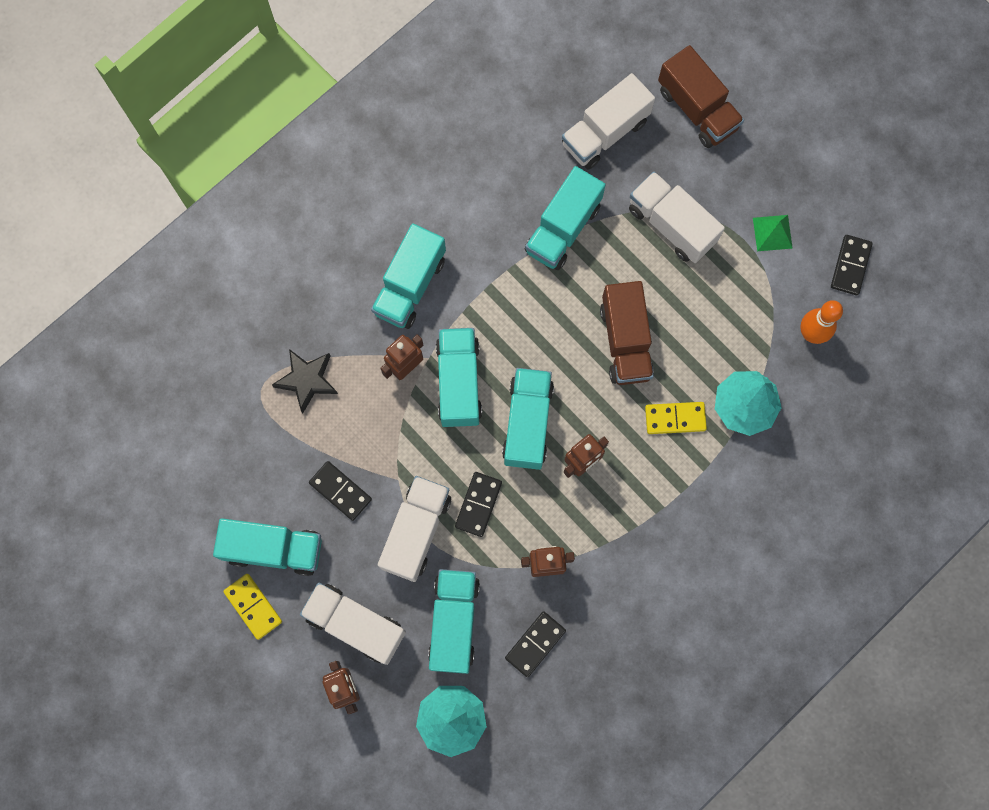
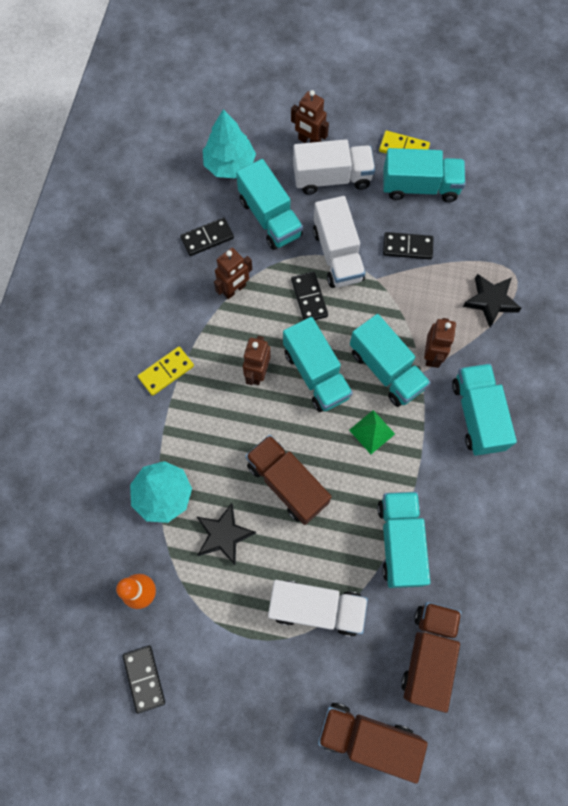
camera: 145 degrees right, 5 degrees down
(273, 549) = (420, 187): turquoise truck -> turquoise truck turned 150 degrees counterclockwise
(535, 644) = (207, 238): black domino -> black domino turned 60 degrees clockwise
(605, 133) = (428, 654): white truck -> brown truck
(675, 418) = (210, 449): yellow domino -> yellow domino (166, 372)
(711, 335) = (224, 535): none -> black star
(772, 233) = (228, 662): green pyramid -> green pyramid (372, 432)

